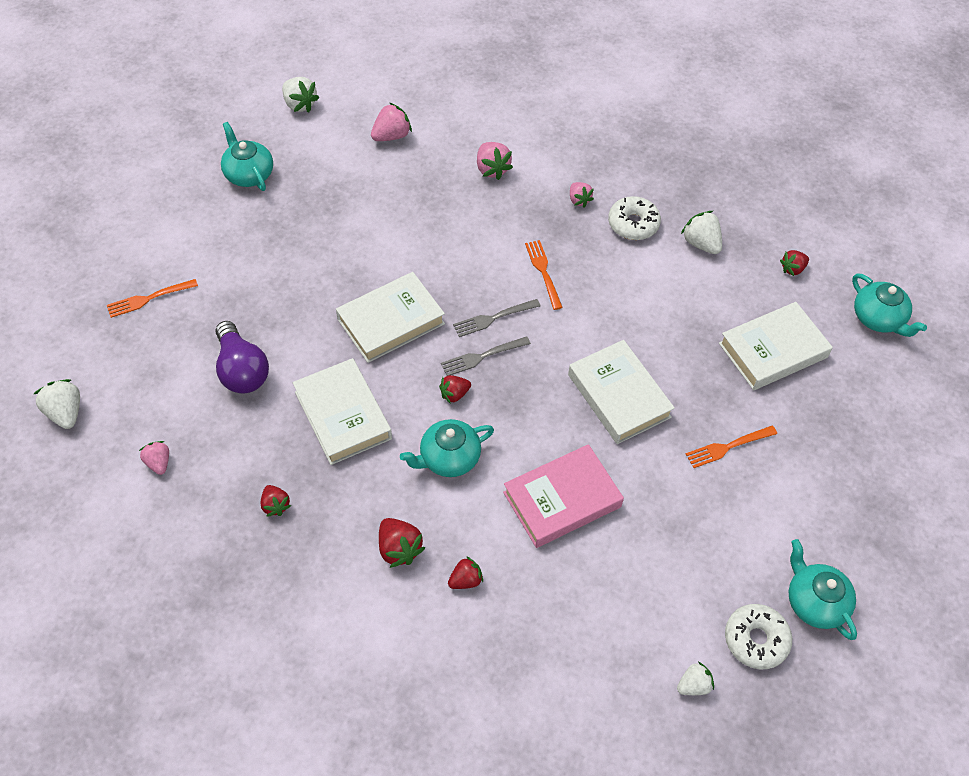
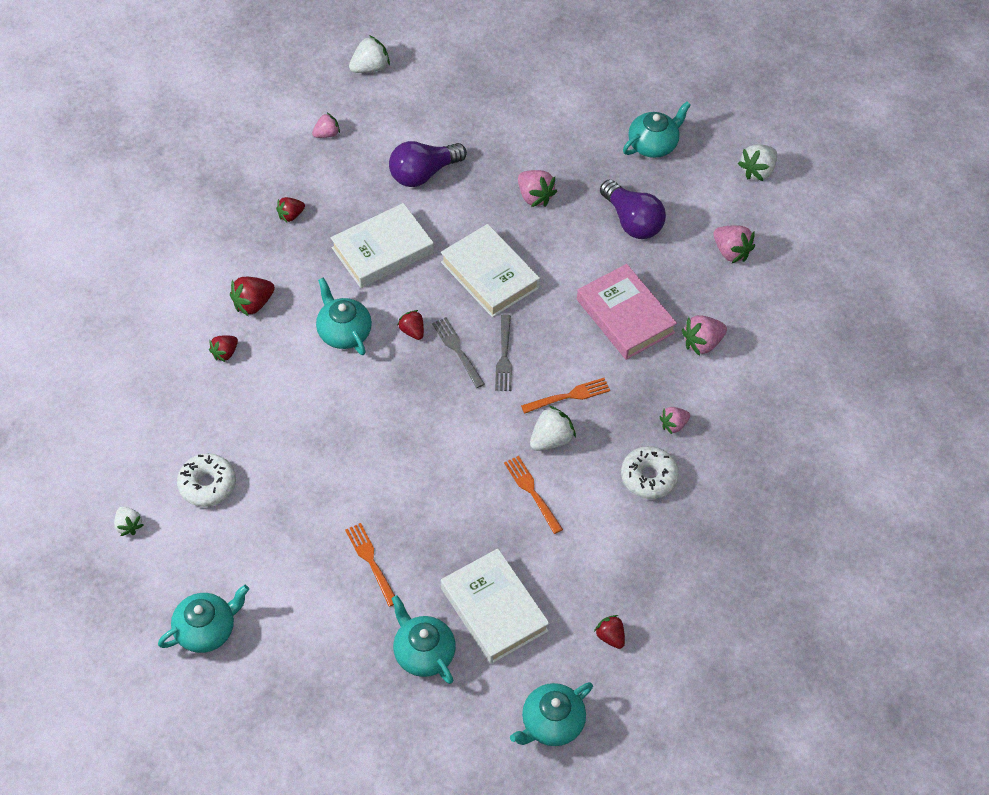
camera: 85 degrees right, 0 degrees up
(149, 298) = (492, 98): orange fork -> orange fork (532, 492)
(295, 275) = (534, 197): none -> pink strawberry
(342, 201) = (632, 221): none -> purple light bulb
(465, 580) = (225, 353): red strawberry -> red strawberry turned 75 degrees clockwise
(493, 318) = (504, 356): grey fork -> grey fork turned 150 degrees counterclockwise
(562, 499) = (305, 421): pink book -> pink book (625, 316)
(619, 396) = (423, 466): white book -> none
(701, 243) = (632, 544): white strawberry -> white strawberry (551, 439)
(756, 639) = (170, 577): white donut -> white donut (207, 484)
(821, 409) = (423, 652): none -> turquoise teapot

